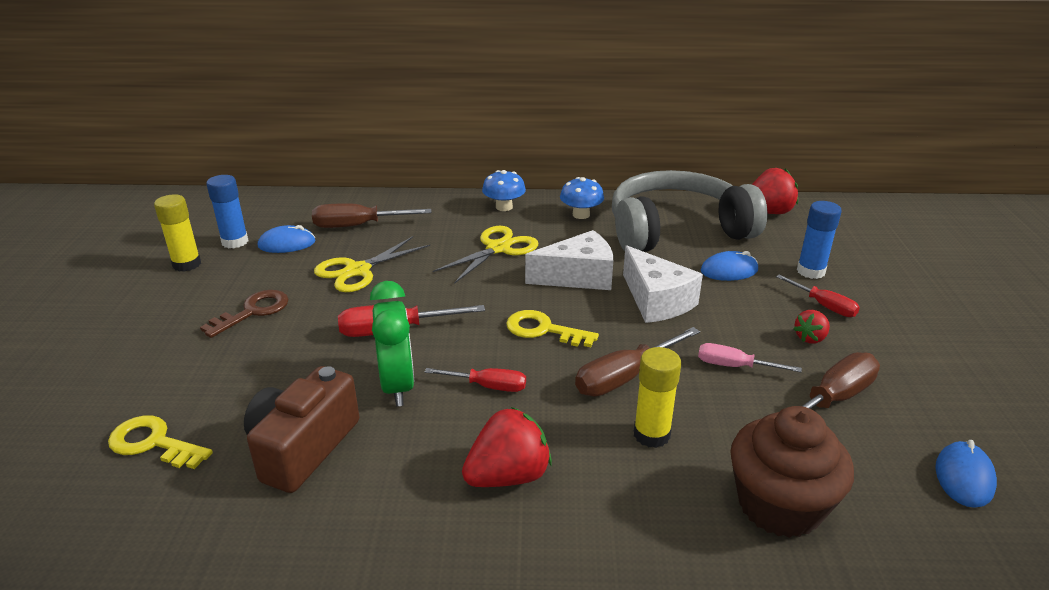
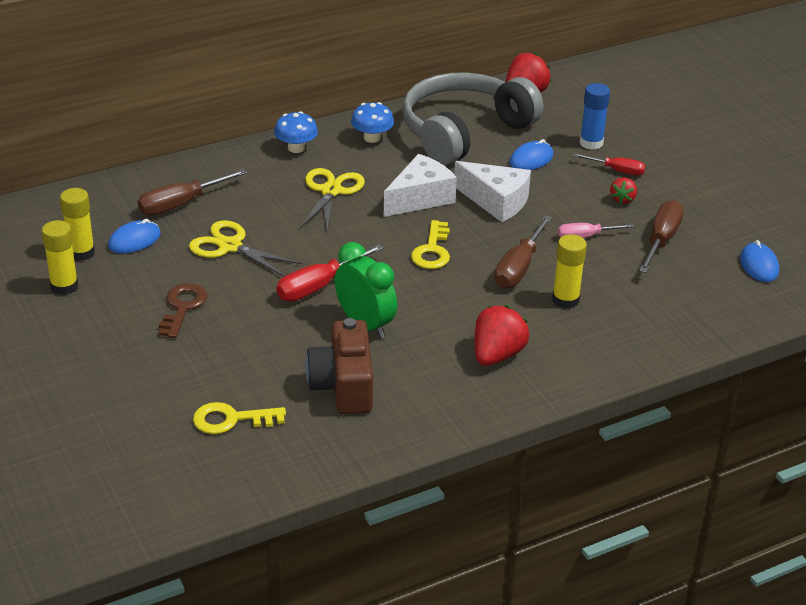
camera: 30 degrees left, 5 degrees up
(235, 242) = (81, 253): blue glue stick -> yellow glue stick
(357, 270) = (230, 246): yellow scissors -> yellow scissors turned 105 degrees clockwise
(488, 386) = (430, 304): red screwdriver -> none
(543, 330) = (432, 250): yellow key -> yellow key turned 75 degrees counterclockwise
(779, 505) = (668, 316): brown cupcake -> none

